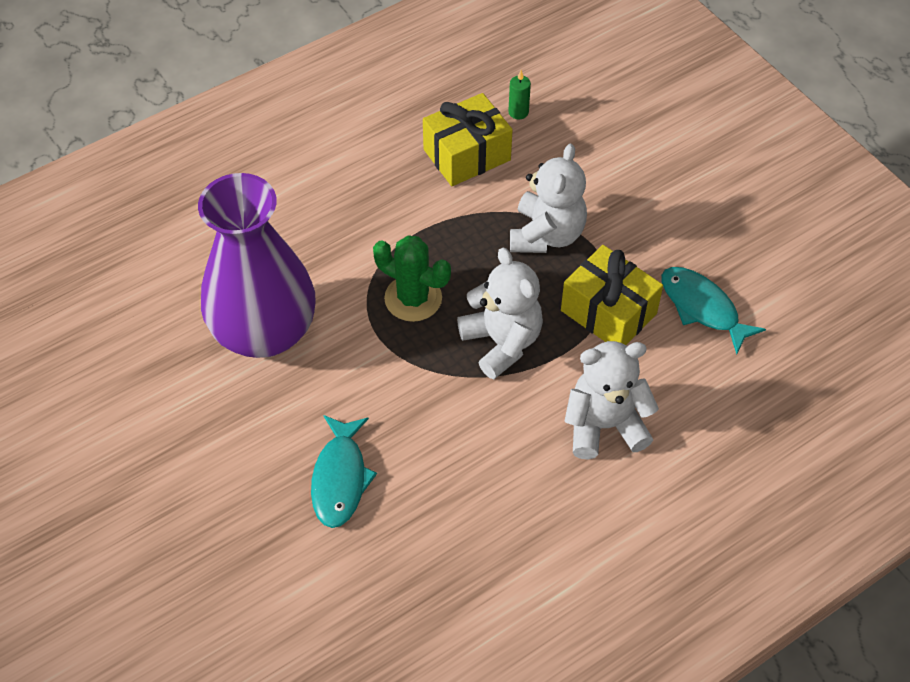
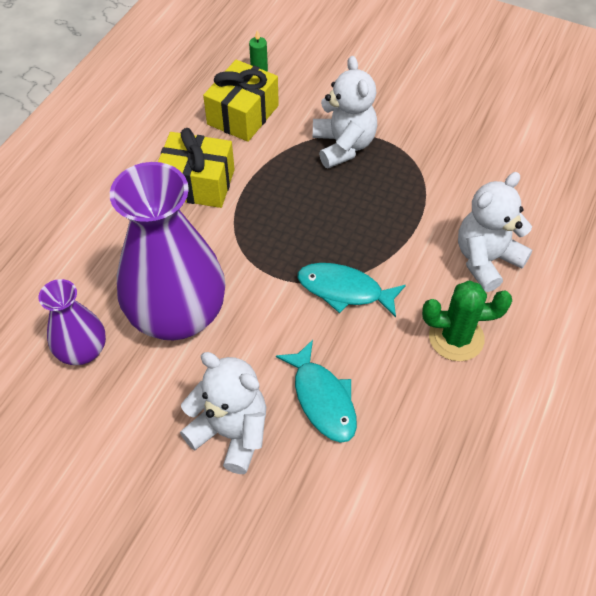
camera: 30 degrees left, 0 degrees up
(160, 324) = (82, 350): none -> purple vase
(413, 298) = (278, 234): green cactus -> green cactus (456, 337)
(502, 342) = (369, 236): white teddy bear -> white teddy bear (231, 432)
(608, 312) = (427, 180): yellow gift -> yellow gift (198, 184)
(702, 308) = (488, 148): turquoise fish -> turquoise fish (344, 290)

